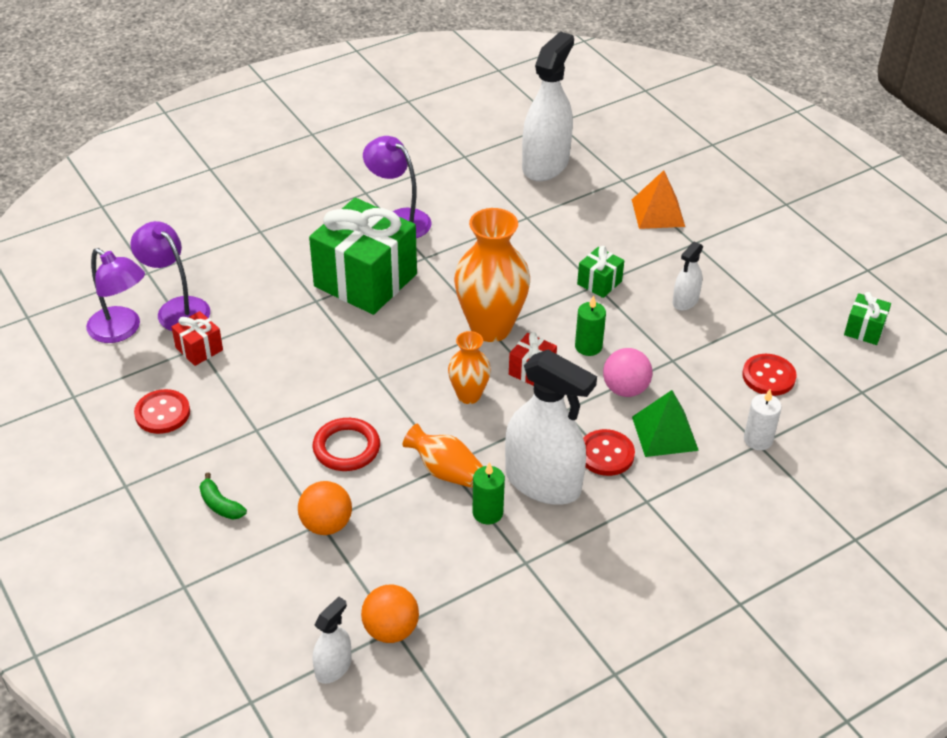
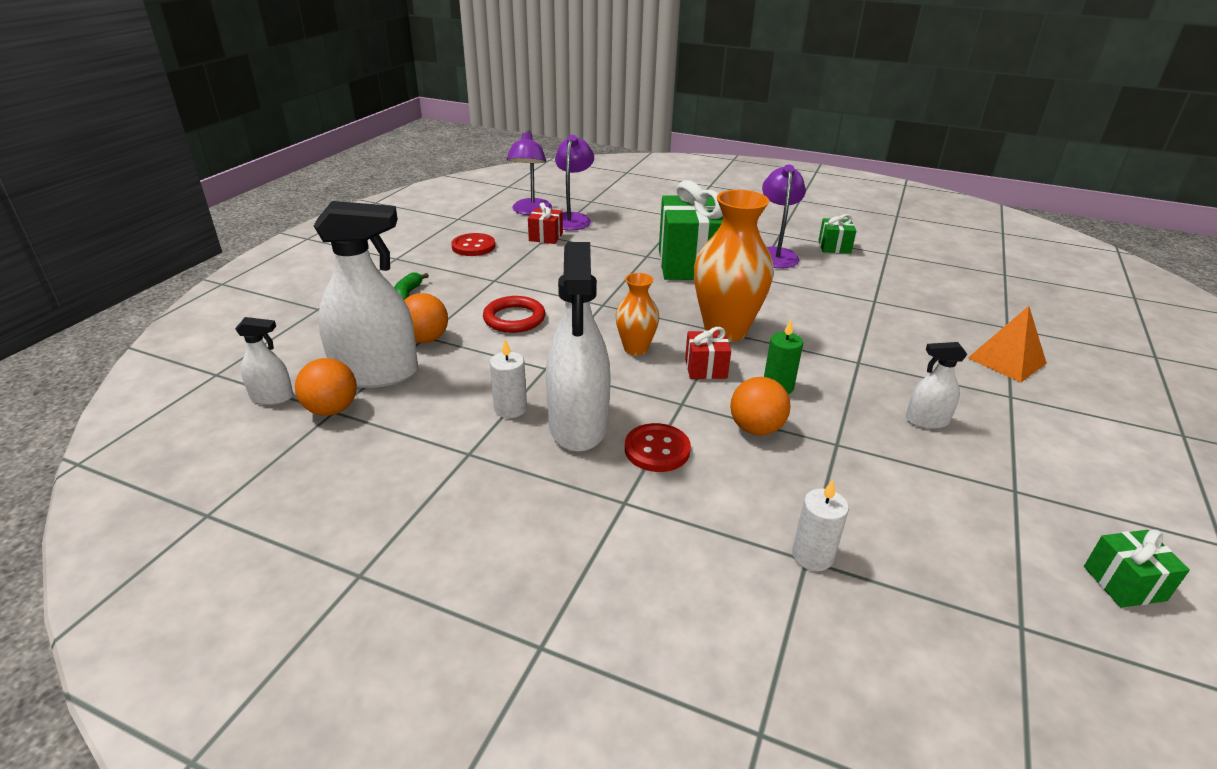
camera: 55 degrees right, 10 degrees down
(445, 471) = (537, 369): orange vase -> none
(487, 513) = (510, 409): green candle -> white candle
(545, 165) = (947, 287): white spray bottle -> white spray bottle (376, 373)
(599, 283) = (864, 362): green gift -> green gift (834, 247)
(625, 389) = (756, 429): pink ball -> orange ball
(665, 433) = (732, 478): green pyramid -> none
(768, 376) = (918, 525): red button -> none

